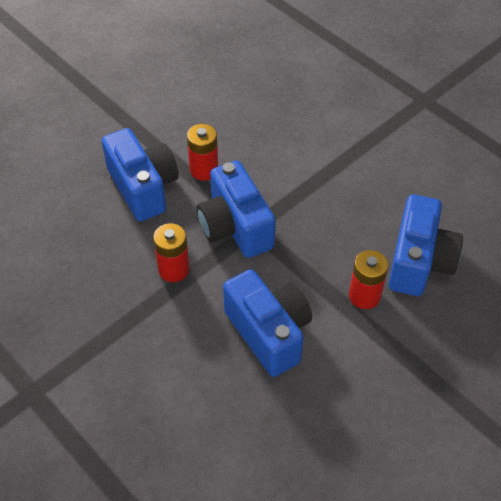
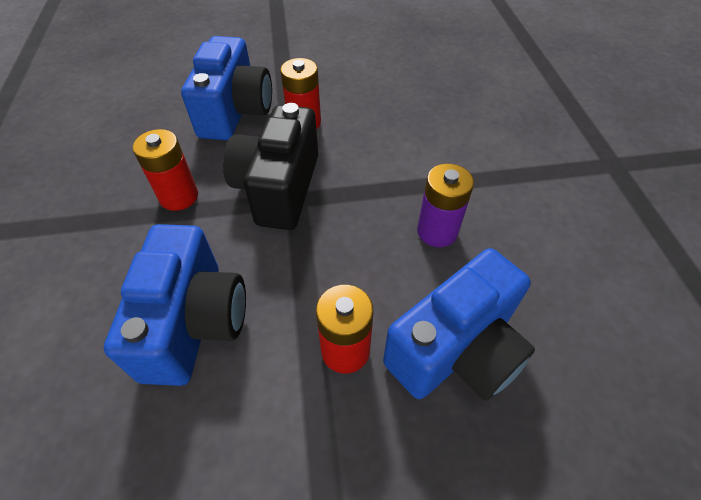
camera: 35 degrees right, 0 degrees up
(235, 227) = (279, 188): blue camera -> black camera
(357, 201) = (437, 231): none -> purple battery

